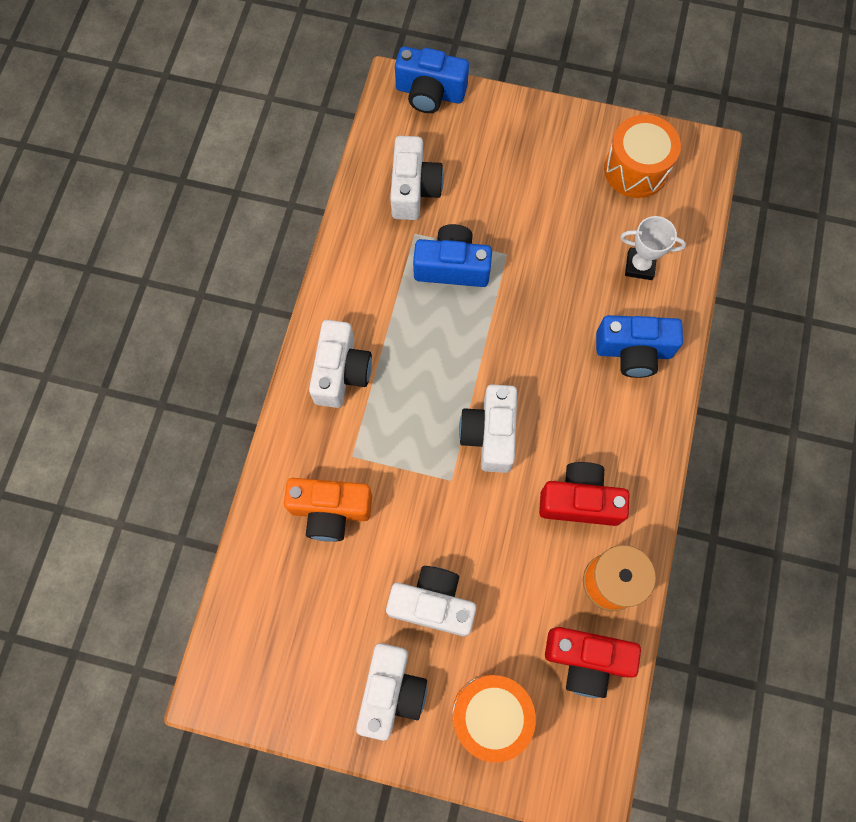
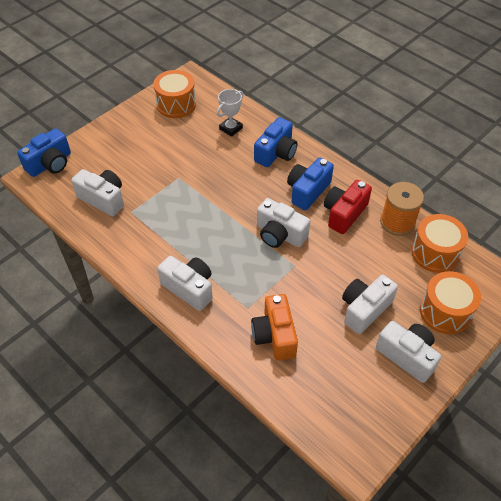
camera: 60 degrees left, 20 degrees down
(330, 511) = (275, 335): orange camera -> orange camera turned 135 degrees clockwise
(452, 267) = (166, 204): blue camera -> blue camera (307, 191)
(586, 660) = (435, 253): red camera -> orange drum

